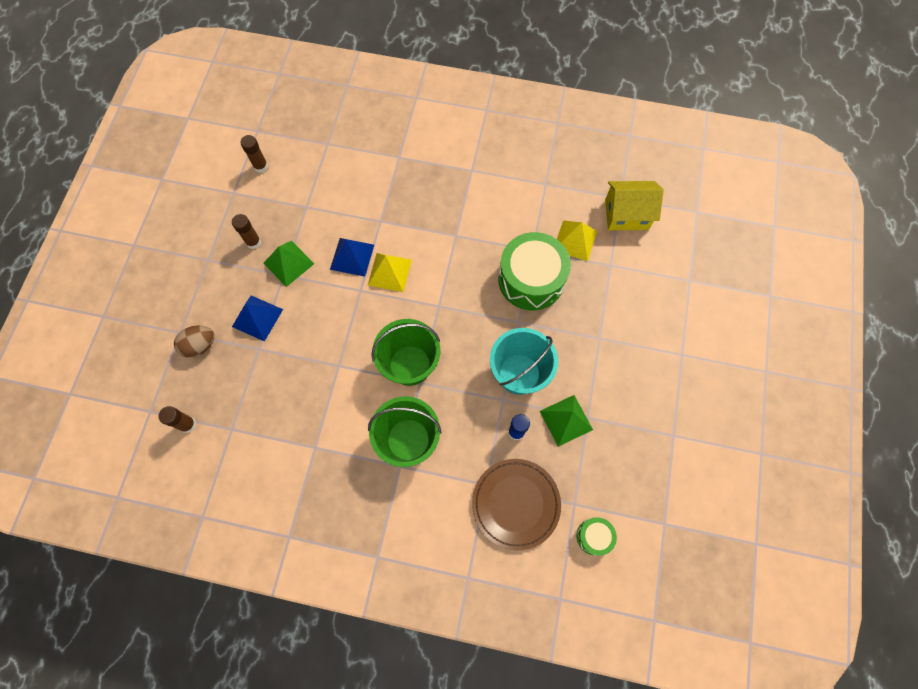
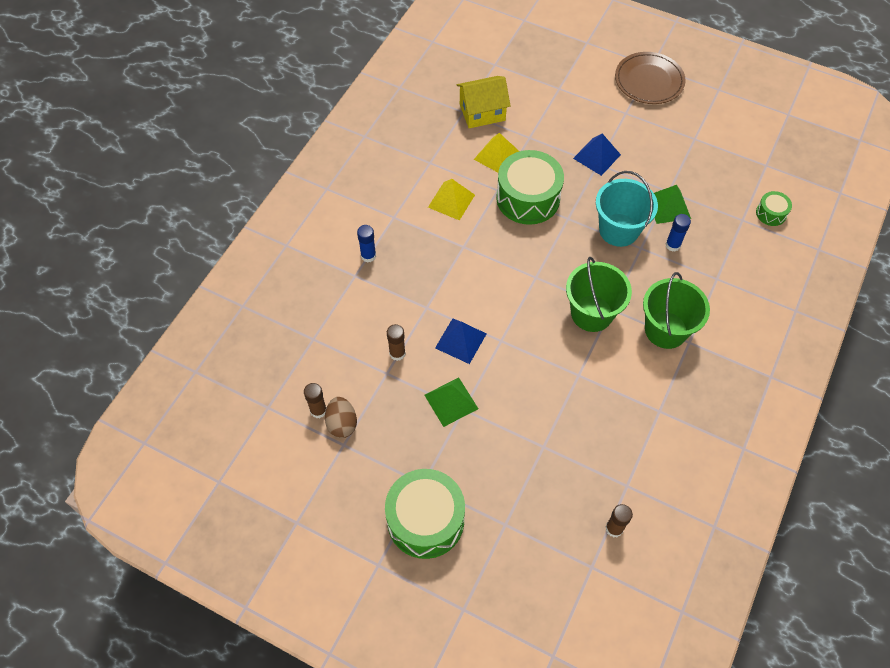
camera: 75 degrees left, 10 degrees down
(175, 270) = (425, 520): none -> green drum
(200, 345) = (526, 505): brown egg -> brown egg (342, 424)
(253, 242) = (414, 432): brown glue stick -> brown glue stick (397, 353)
(257, 318) = (507, 442): blue pyramid -> blue pyramid (596, 156)
(389, 272) = (488, 310): yellow pyramid -> yellow pyramid (451, 201)
(422, 161) = (368, 256): none -> blue glue stick
(516, 504) = (736, 261): brown plate -> brown plate (649, 81)
(626, 214) = (482, 112): yellow house -> yellow house turned 60 degrees clockwise

